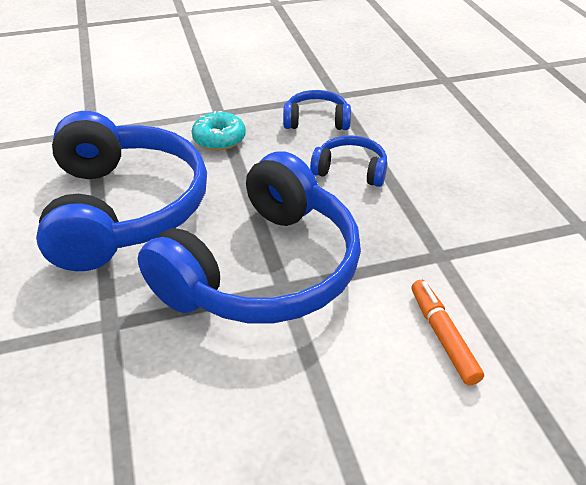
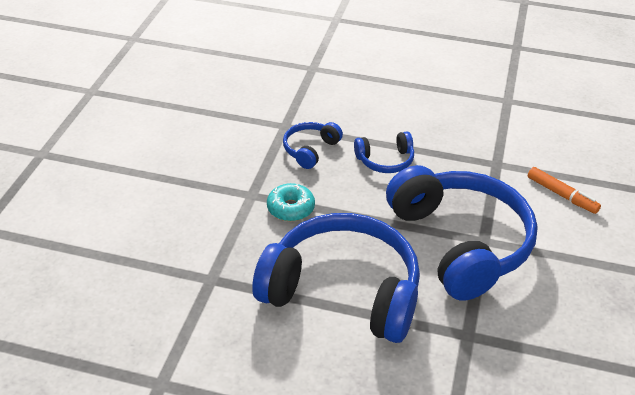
camera: 60 degrees left, 0 degrees up
(350, 170) = (385, 160): blue headphones -> blue headphones turned 150 degrees counterclockwise
(443, 337) = (561, 195): orange marker -> orange marker turned 150 degrees counterclockwise

